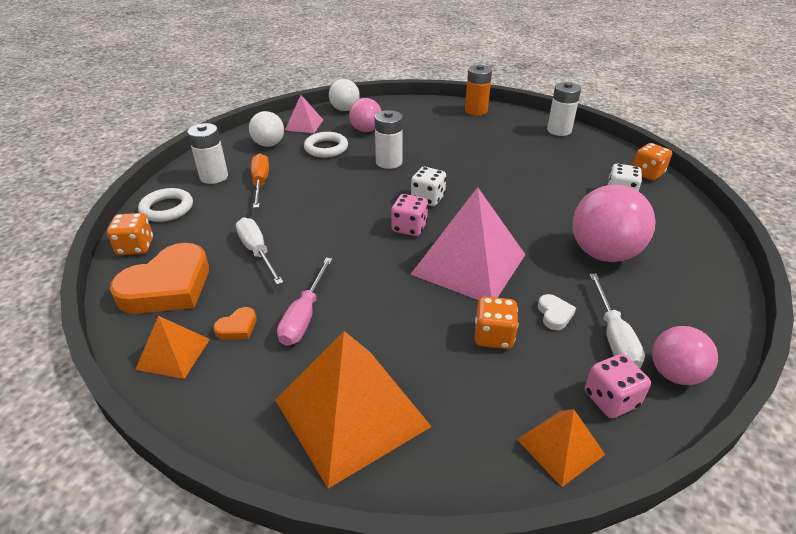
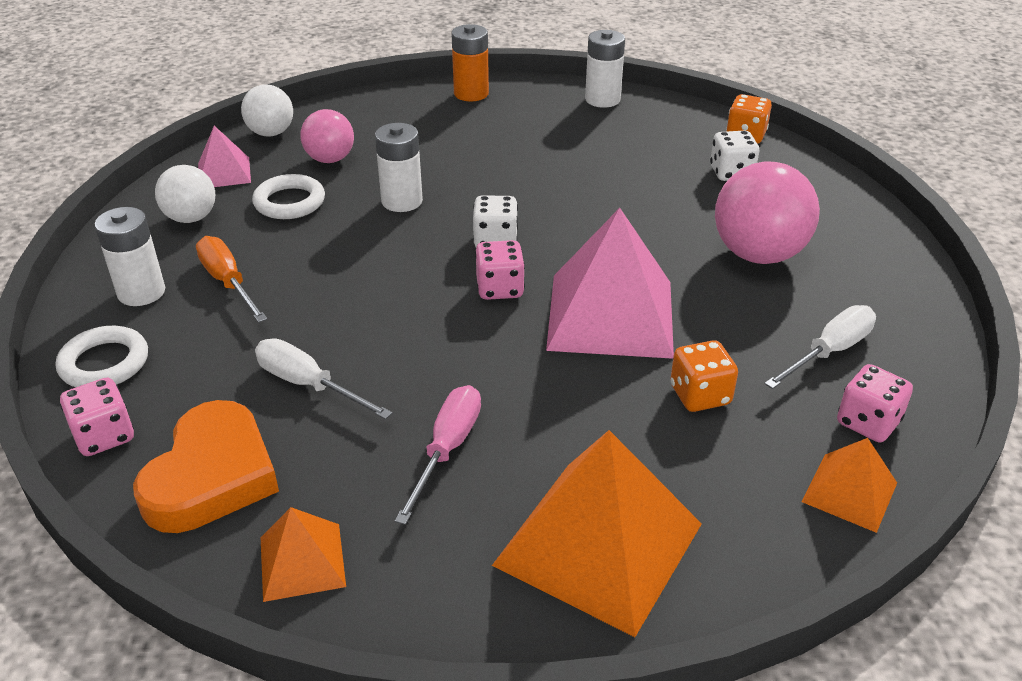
camera: 25 degrees left, 0 degrees up
(136, 247) = (104, 436): orange dice -> pink dice
(237, 327) = (366, 495): orange heart -> none
(304, 316) = (447, 449): pink screwdriver -> pink screwdriver turned 150 degrees counterclockwise
(554, 314) = (751, 346): white heart -> none
(613, 337) = (829, 352): white screwdriver -> white screwdriver turned 105 degrees counterclockwise
(674, 374) = (913, 372): pink ball -> none

